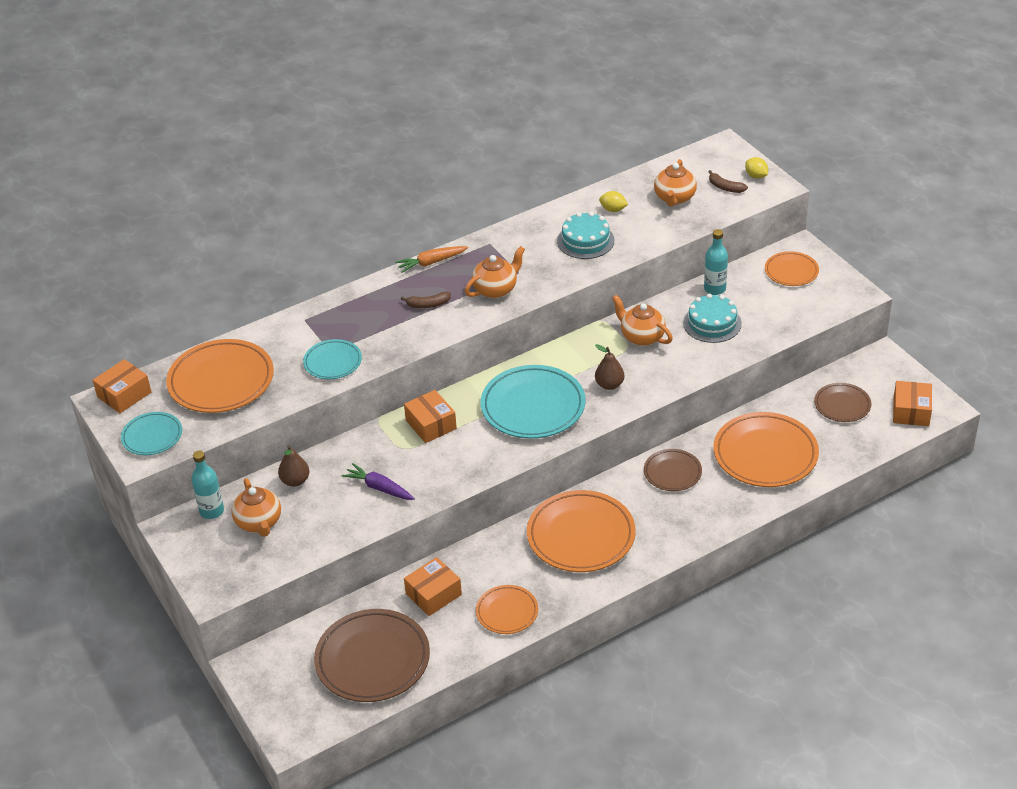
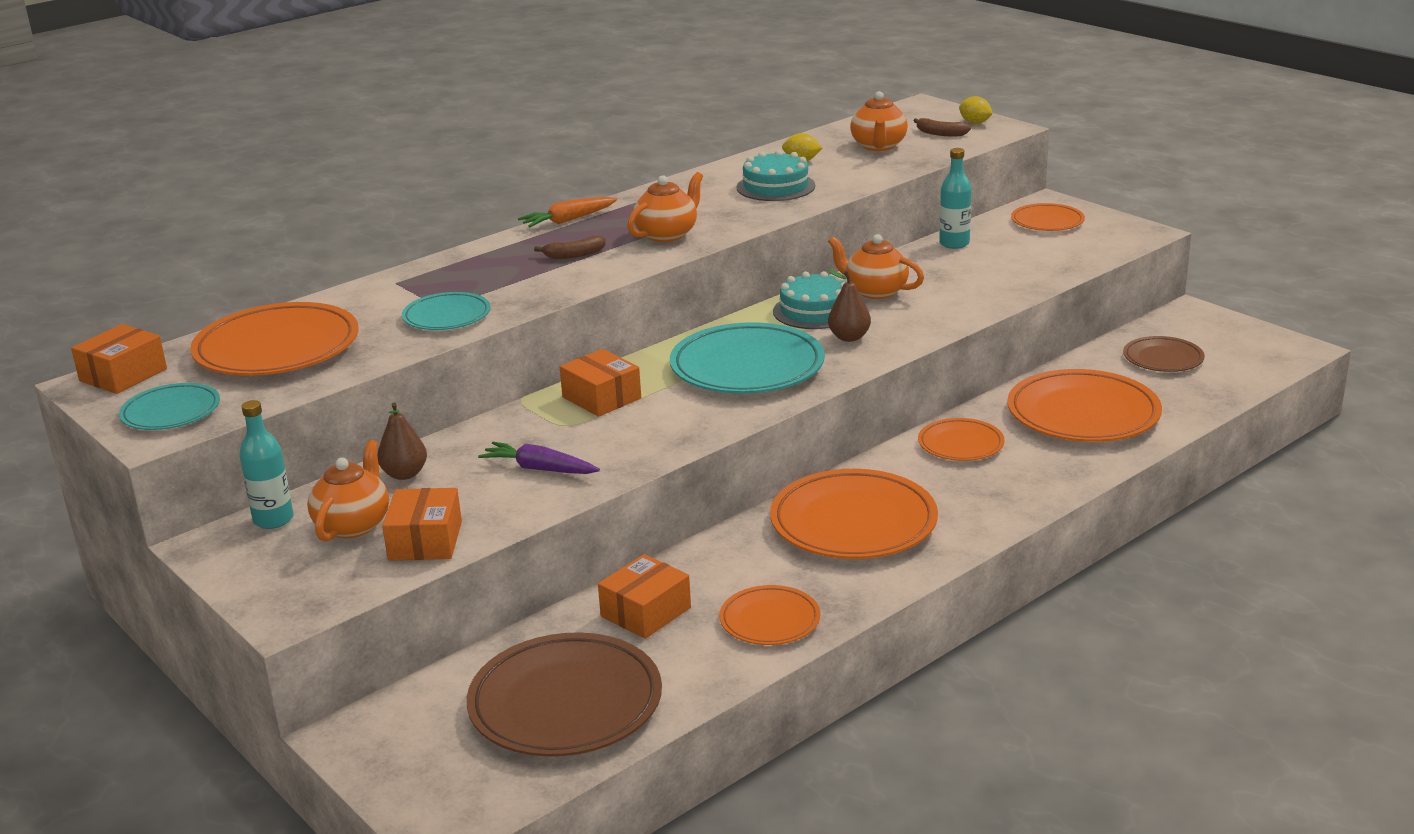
camera: 10 degrees left, 15 degrees down
(259, 522) = (353, 525): orange teapot -> orange teapot turned 135 degrees counterclockwise
(672, 472) = (960, 444): brown plate -> orange plate
(712, 323) = (965, 272): turquoise cake -> turquoise cake (814, 311)
(911, 411) = (1258, 356): orange box -> orange box (425, 541)

